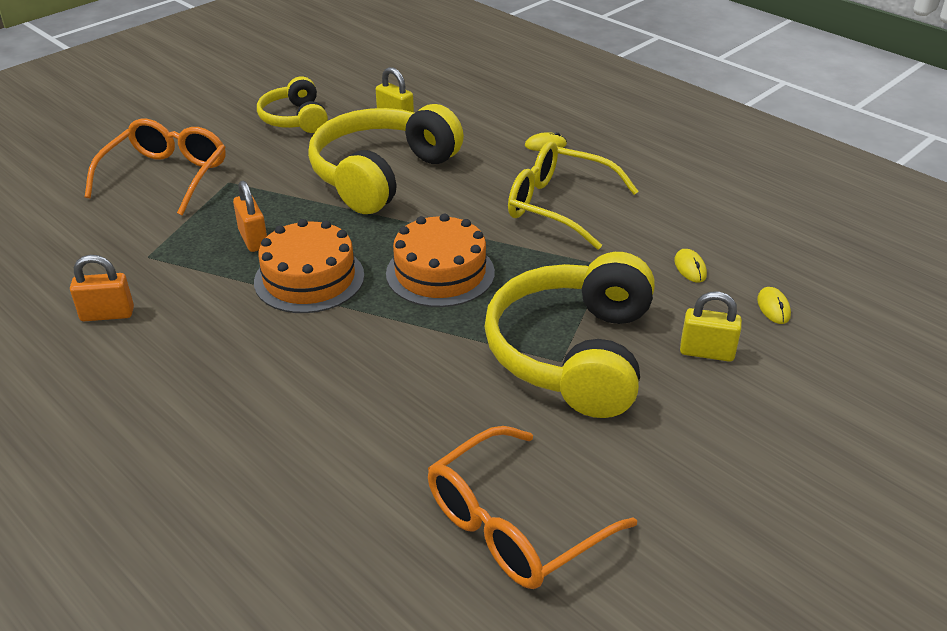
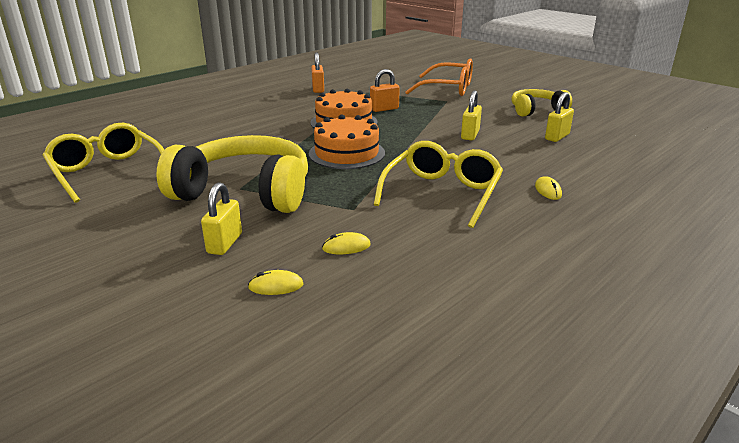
camera: 90 degrees right, 10 degrees down
(381, 175) = (470, 135): yellow headphones -> yellow padlock
(513, 525) = (107, 172): orange glasses -> yellow glasses

